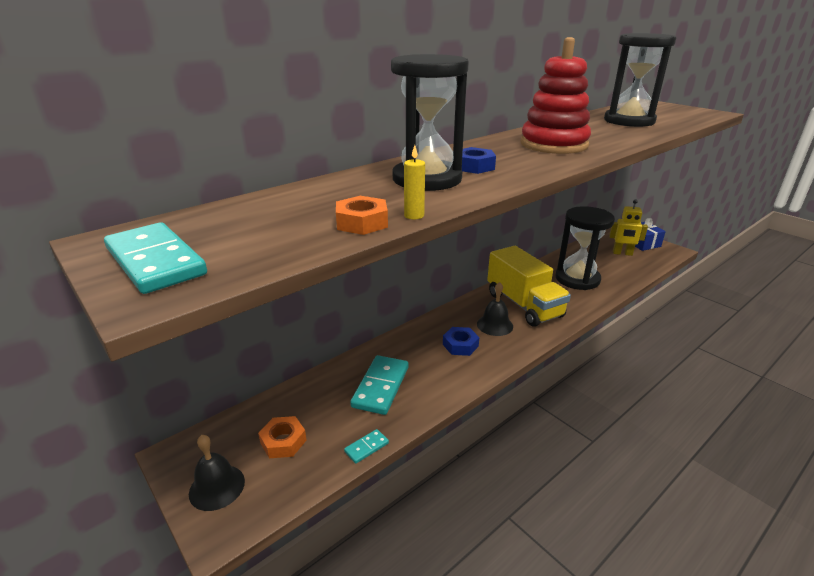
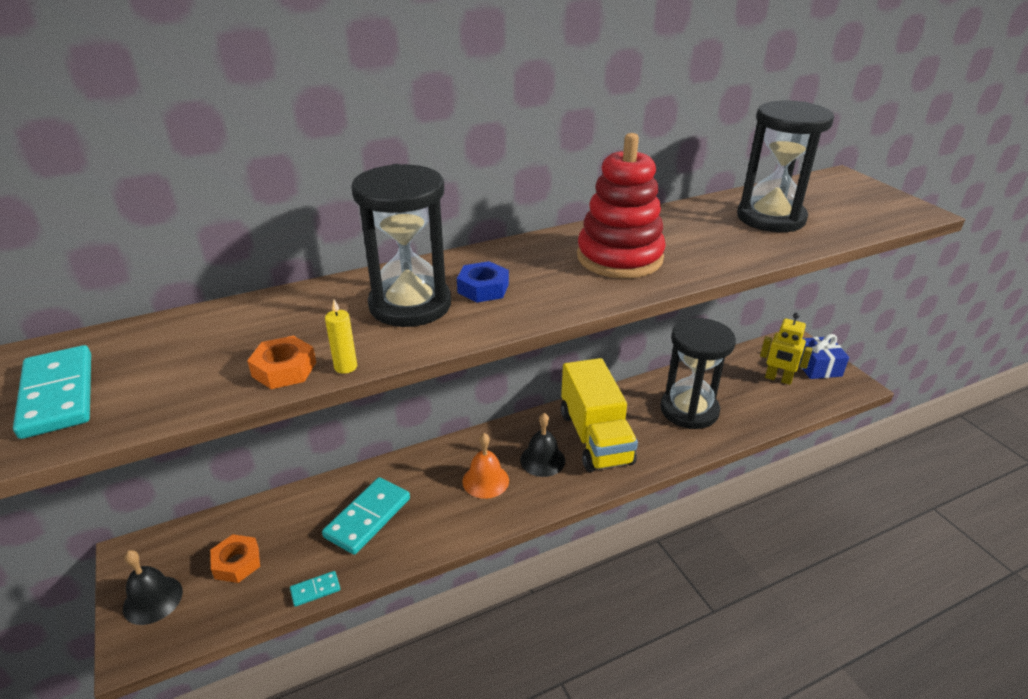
camera: 15 degrees right, 5 degrees up
(460, 345) = (485, 480): blue nut -> orange bell

